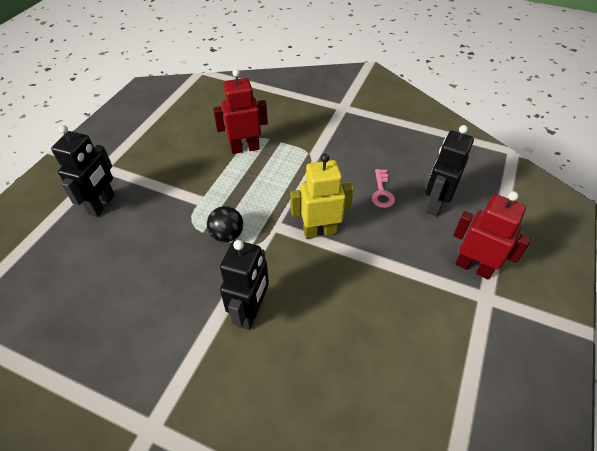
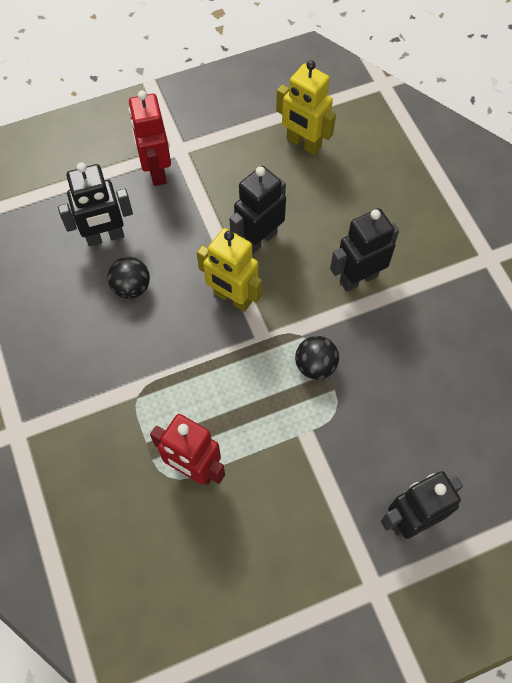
camera: 135 degrees left, 15 degrees up
(348, 280) = (259, 239): none -> black robot
(382, 192) = (131, 287): pink key -> black ball
(415, 394) = (303, 143): none -> yellow robot

